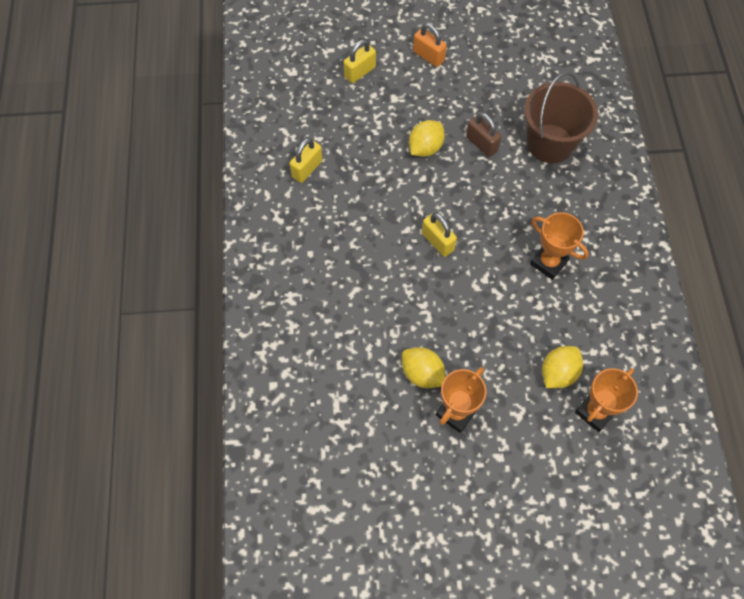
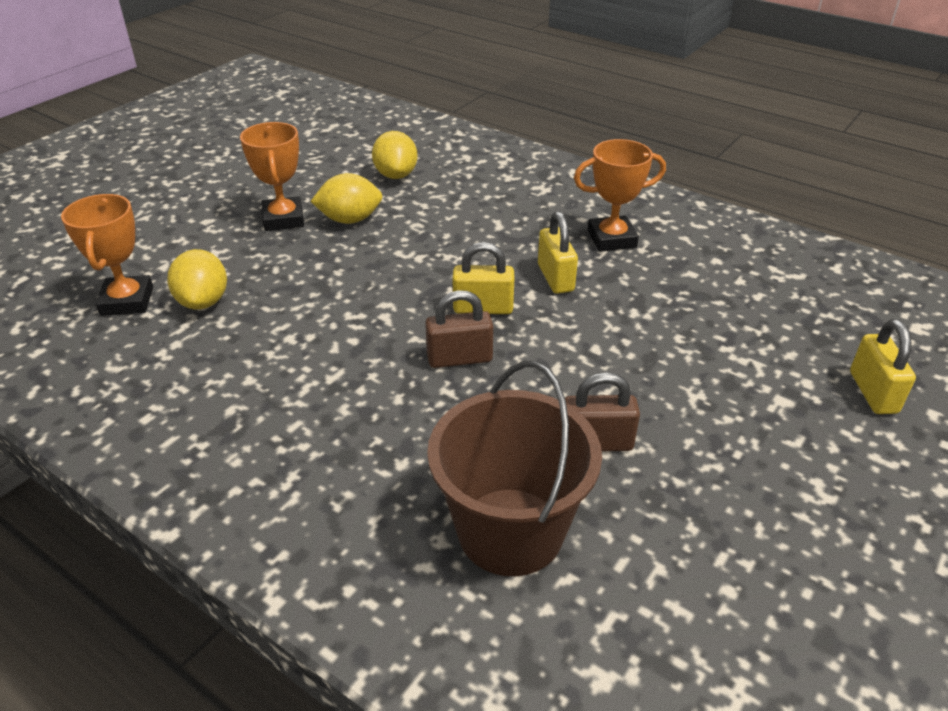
camera: 130 degrees right, 25 degrees down
(307, 169) = (711, 265): yellow padlock -> yellow padlock (555, 278)
(425, 148) = (648, 379): yellow lemon -> yellow lemon (396, 175)
(428, 56) = (862, 496): orange padlock -> none
(482, 224) = (459, 358): none -> brown padlock
(548, 262) = (326, 383): orange trophy -> orange trophy (611, 239)

